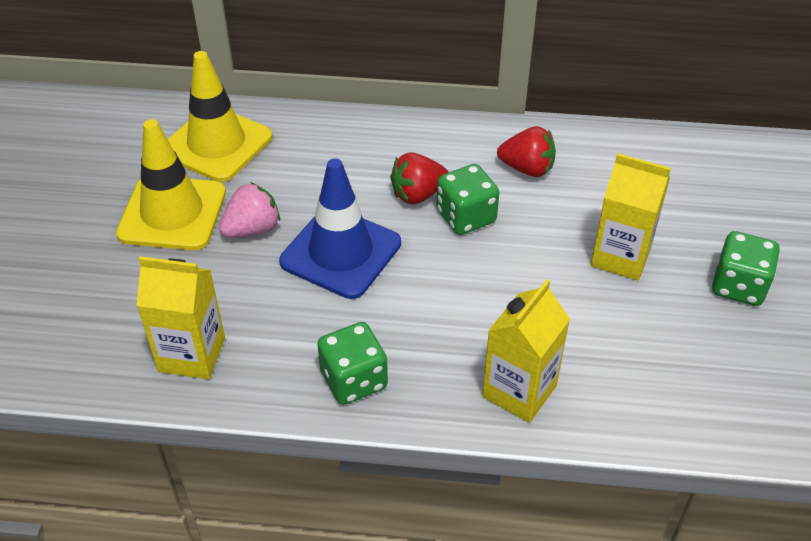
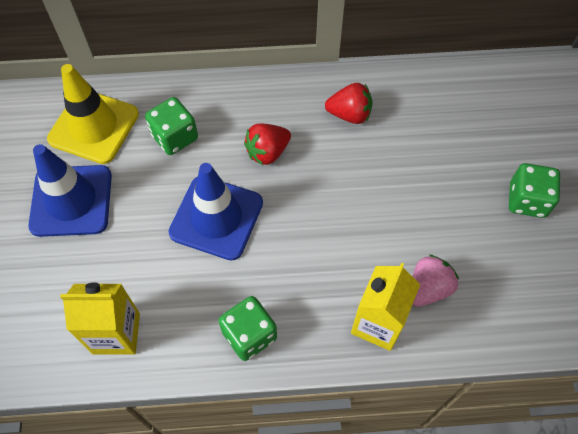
camera: 10 degrees left, 15 degrees up
(172, 213) = (71, 201): yellow traffic cone -> blue traffic cone
(252, 229) = (140, 206): pink strawberry -> pink strawberry (428, 288)
(466, 217) = (309, 168): green dice -> green dice (175, 137)
(620, 257) = (435, 187): yellow carton -> none

